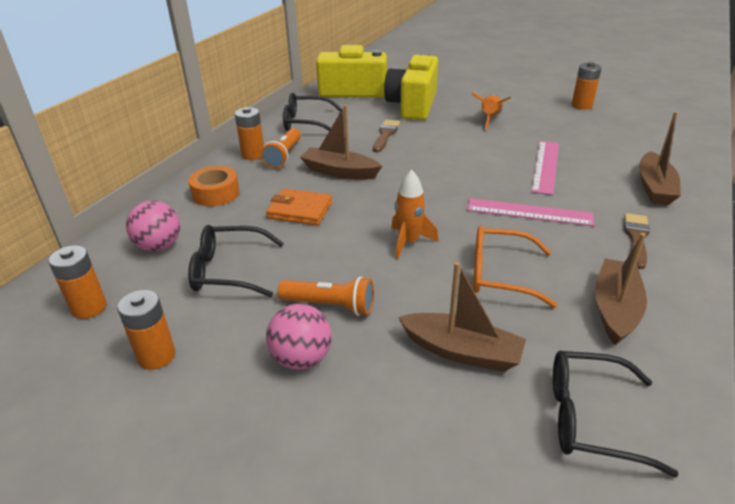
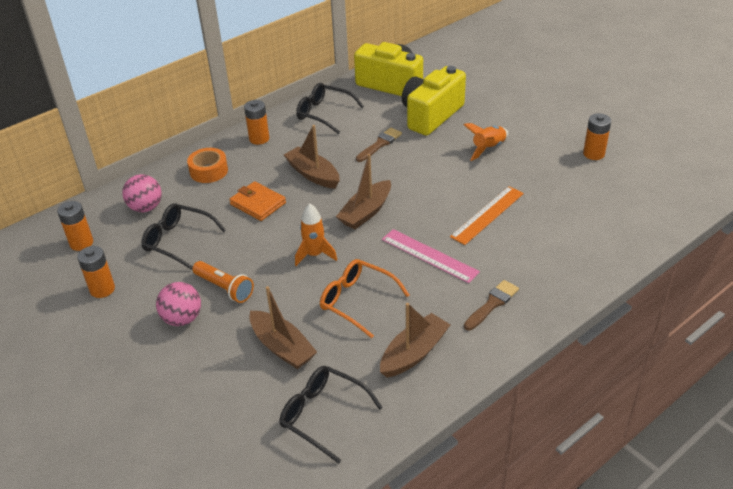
camera: 25 degrees right, 5 degrees up
(284, 156) = (281, 146): orange flashlight -> none
(546, 166) = (487, 215): pink ruler -> orange ruler
(654, 187) = (561, 263): brown boat -> brown boat (366, 212)

